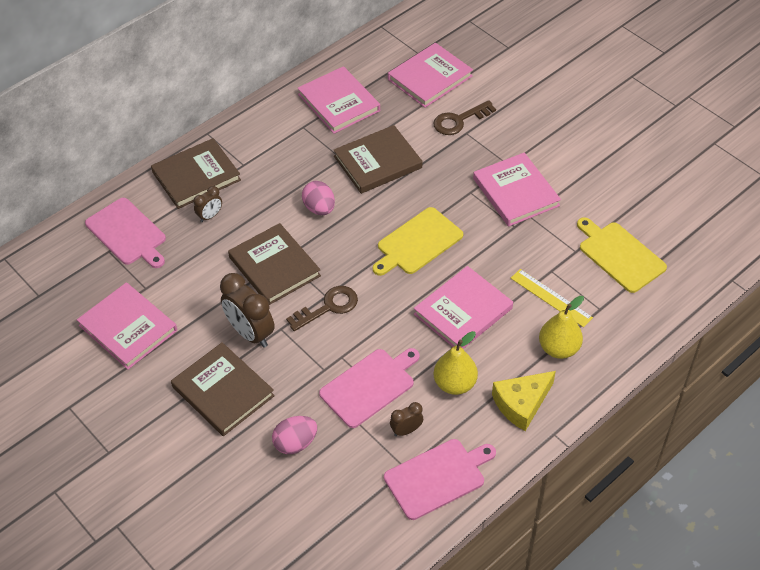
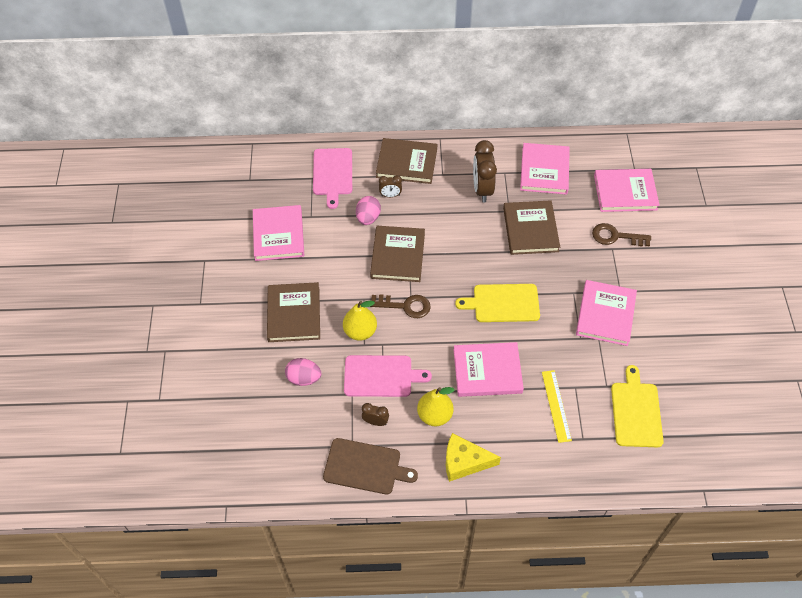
camera: 40 degrees right, 5 degrees up
(250, 333) = (343, 289): brown clock -> brown clock (482, 189)
(319, 208) = (462, 236): pink egg -> pink egg (368, 218)
(378, 162) = (530, 229): brown book -> brown book turned 75 degrees clockwise
(437, 477) = (365, 467): pink cutting board -> brown cutting board
(558, 348) = (526, 444): yellow pear -> yellow pear (360, 331)

